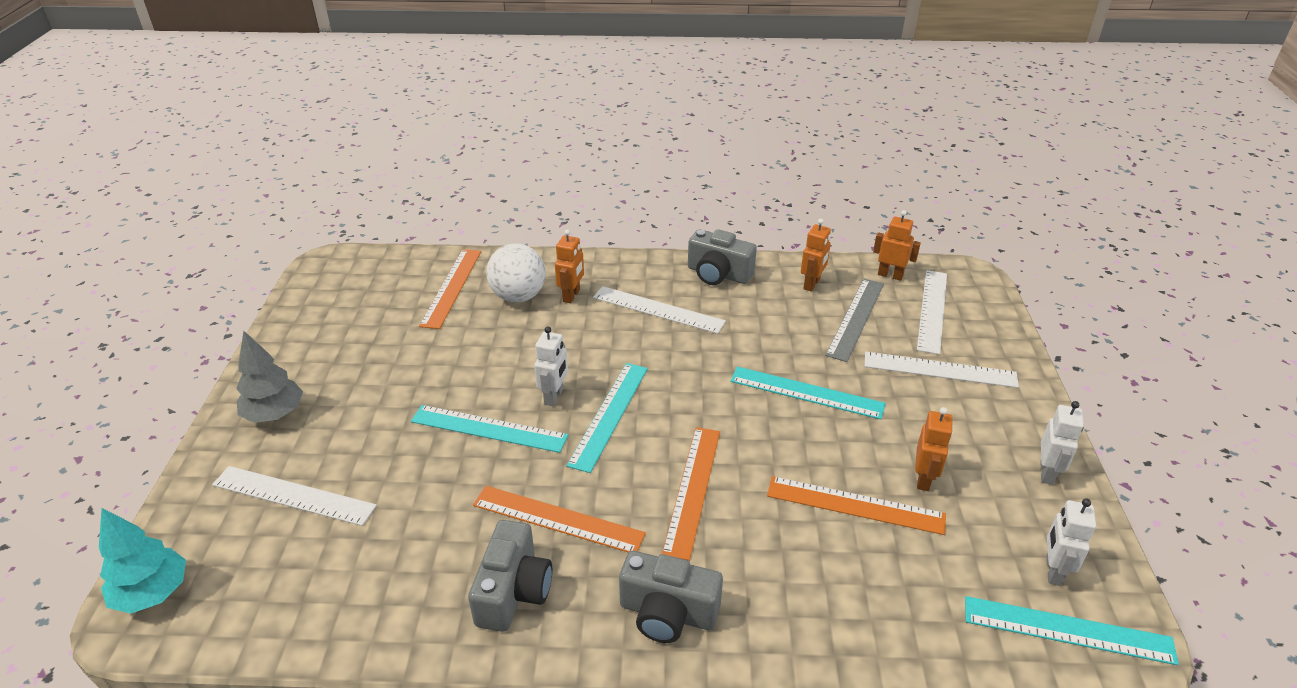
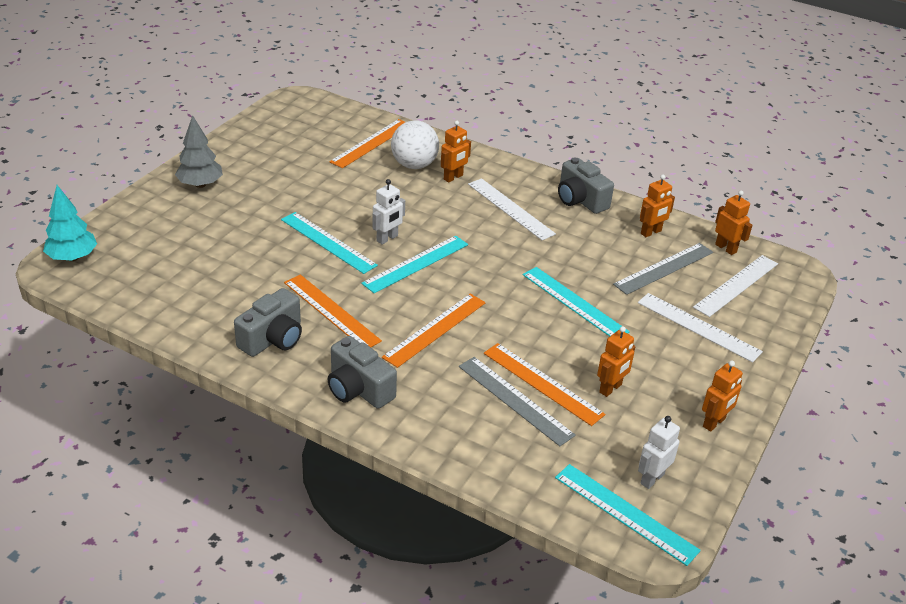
camera: 25 degrees right, 0 degrees up
(293, 495) = (181, 235): white ruler -> none
(845, 540) = (515, 400): none -> grey ruler
(1047, 473) = (714, 423): white robot -> orange robot

